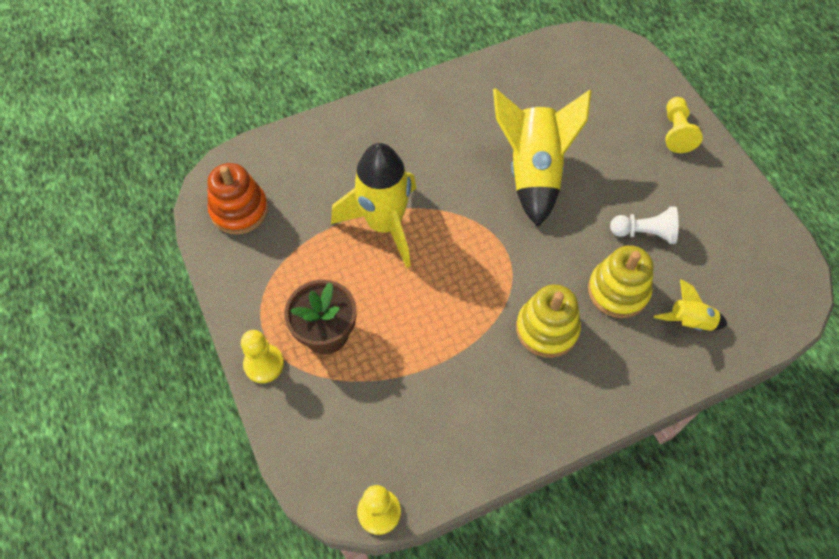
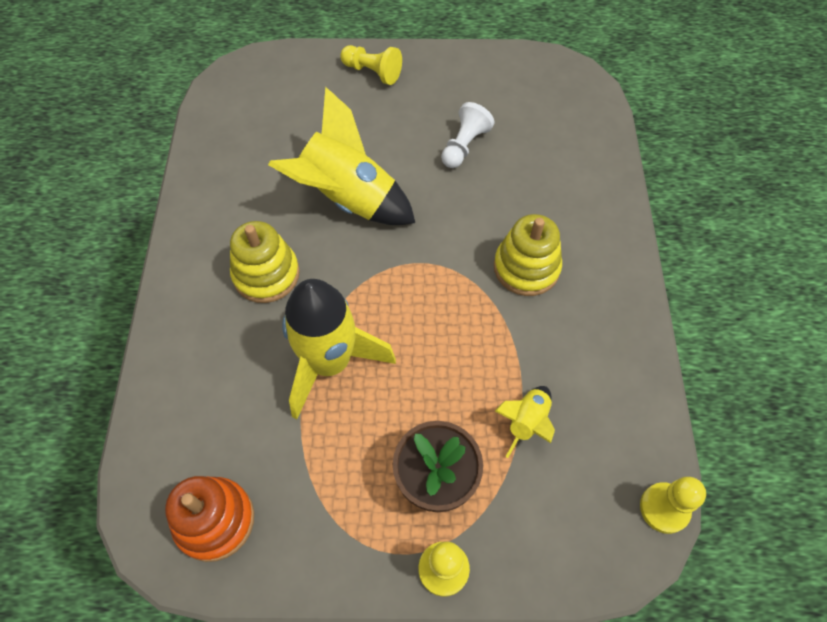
camera: 65 degrees left, 0 degrees up
(618, 291) = (513, 193): yellow stacking toy -> yellow stacking toy (266, 274)
(689, 322) = (568, 157): yellow rocket -> yellow rocket (526, 422)

